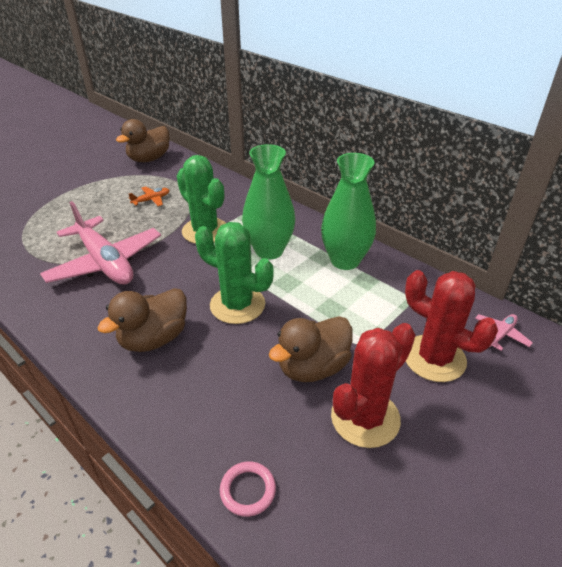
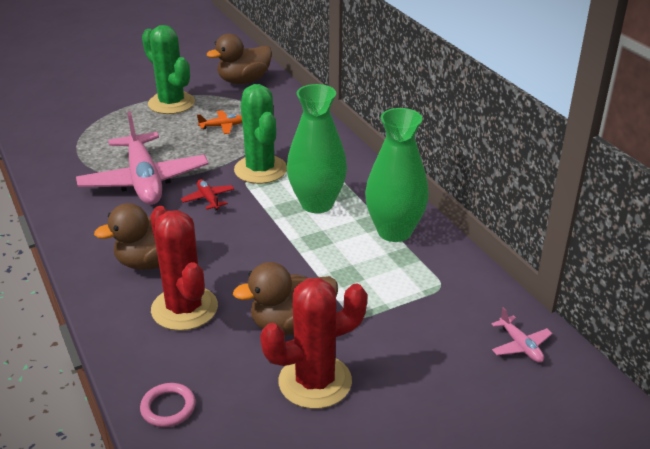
camera: 20 degrees right, 5 degrees down
(173, 267) = (208, 199): none -> red plane
(237, 305) = (251, 250): green cactus -> green cactus (171, 103)
(434, 358) = (426, 349): red cactus -> red cactus (184, 308)
(500, 335) = (520, 346): pink plane -> pink plane turned 90 degrees clockwise

